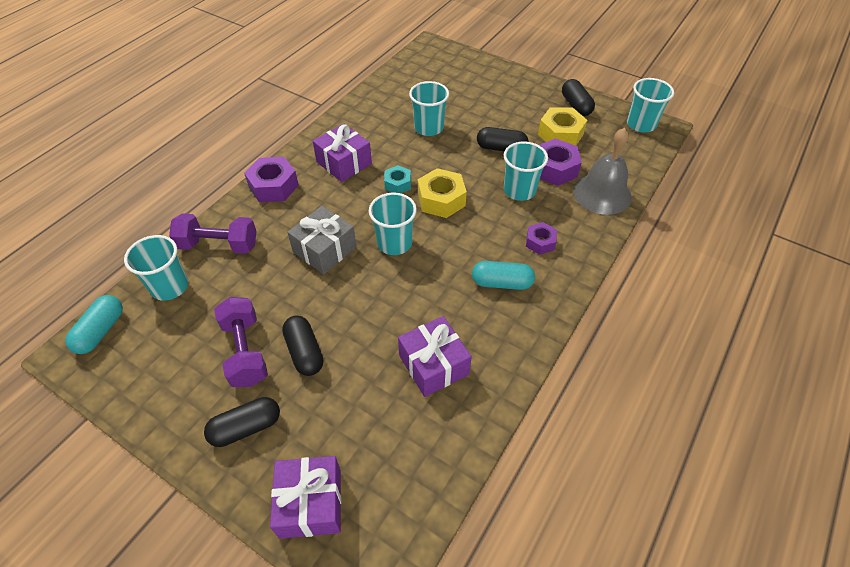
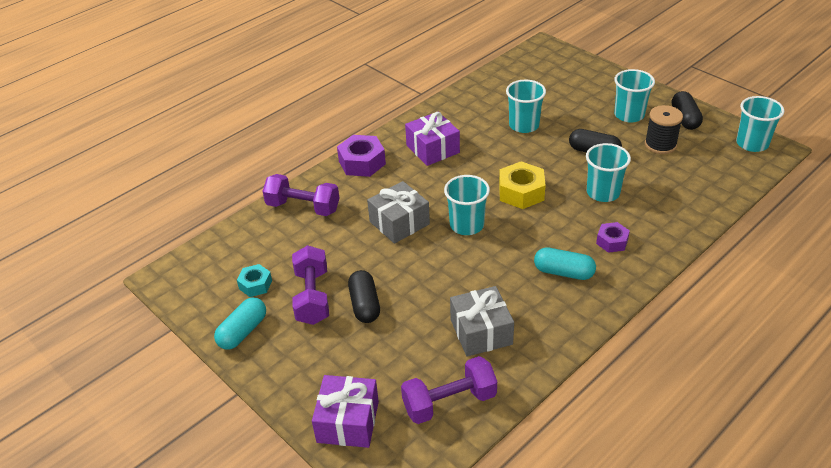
camera: 15 degrees right, 10 degrees down
(101, 331) = (191, 264): turquoise capsule -> turquoise capsule (243, 331)
(169, 287) = (255, 236): turquoise cup -> turquoise cup (629, 115)
(246, 428) = (303, 356): black capsule -> none
(398, 184) = (481, 173): turquoise nut -> turquoise nut (255, 285)
(417, 456) = (449, 402): none -> purple dumbbell
(433, 365) = (481, 332): purple gift -> grey gift
(554, 169) = (645, 176): purple nut -> none
(560, 134) = (660, 145): yellow nut -> black spool
(602, 193) = (689, 205): grey bell -> none

